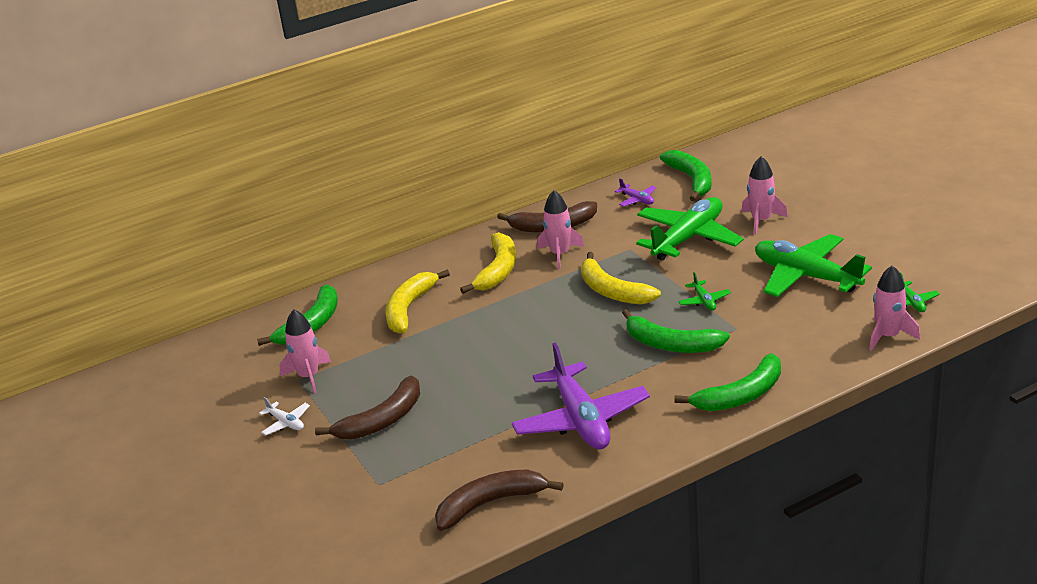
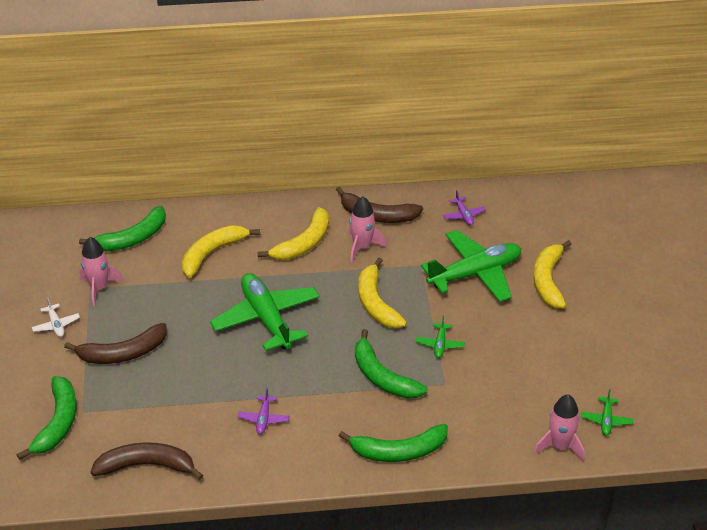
camera: 20 degrees right, 10 degrees up
(581, 420) = (263, 419): purple plane -> purple plane, size x0.42
(692, 180) = (523, 212): green banana -> green banana (58, 423)
(761, 220) = (548, 280): pink rocket -> yellow banana
(806, 276) = (540, 355): green plane -> green plane (266, 319)

